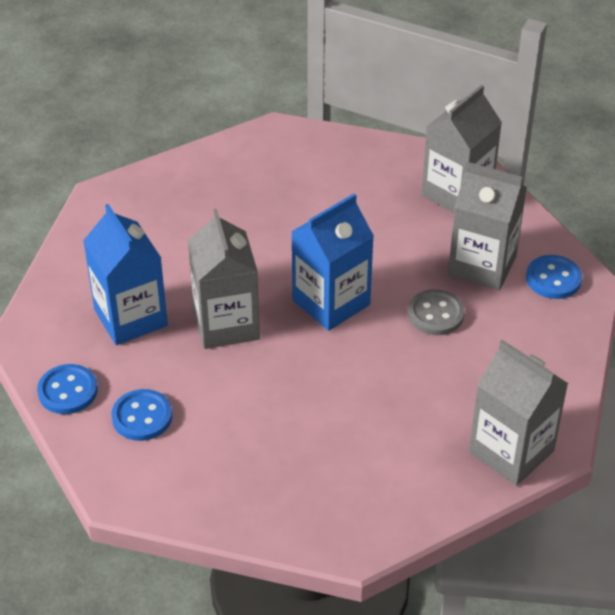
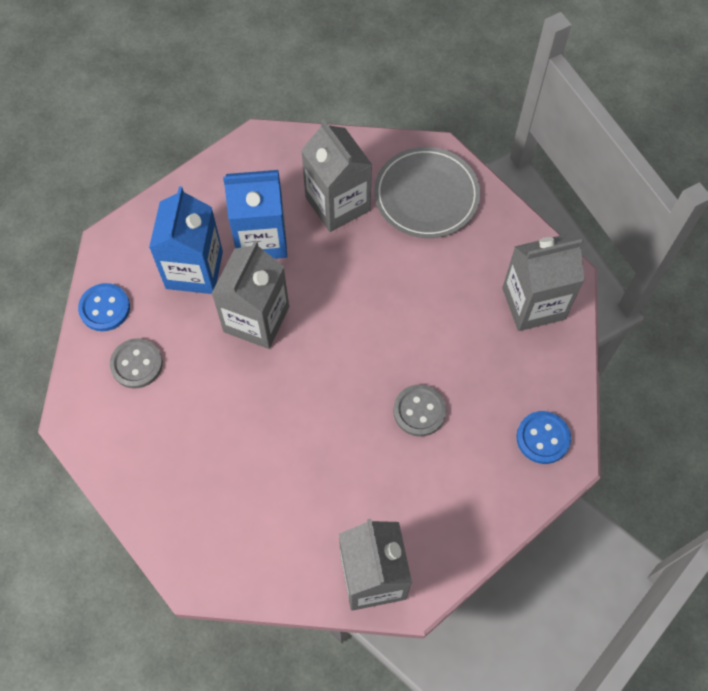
camera: 35 degrees right, 20 degrees up
(142, 417) = (136, 364): blue button -> grey button
(295, 163) = (426, 195): none -> grey plate
(331, 302) = (348, 348): blue carton -> blue carton (261, 238)
(482, 265) = (495, 388): grey carton -> grey carton (337, 204)

